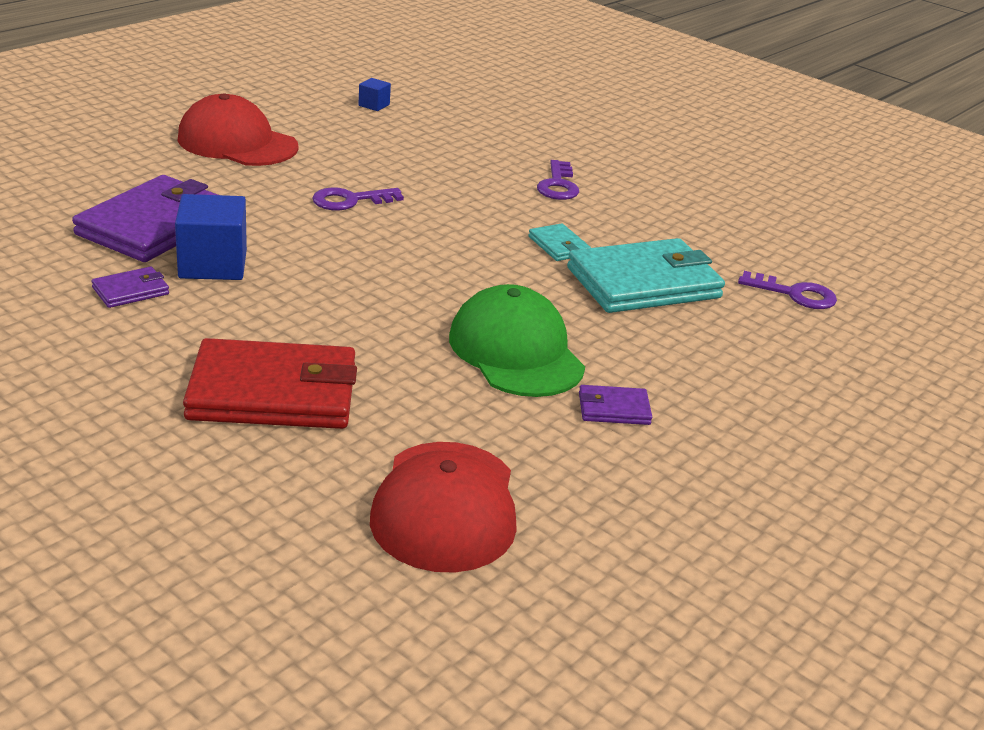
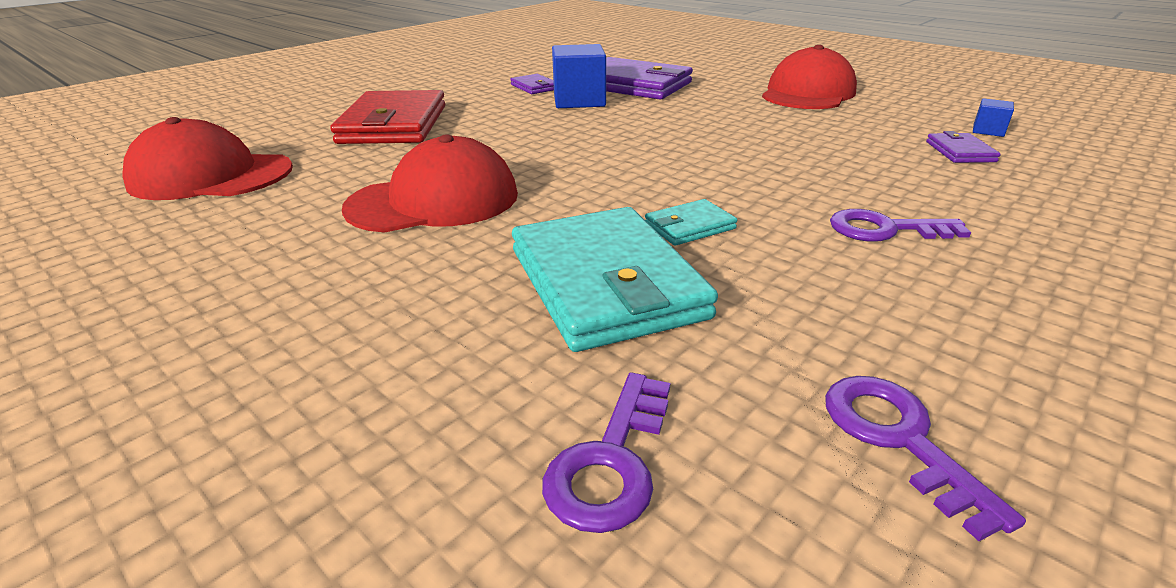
camera: 95 degrees right, 0 degrees up
(350, 200) = (726, 131): purple key -> purple key (899, 439)
(516, 351) = (434, 201): green cap -> red cap
(613, 409) = (304, 248): purple wallet -> purple wallet (960, 152)

